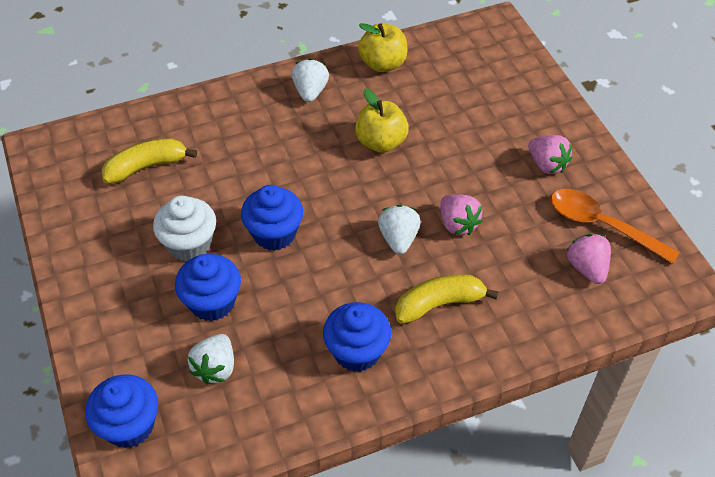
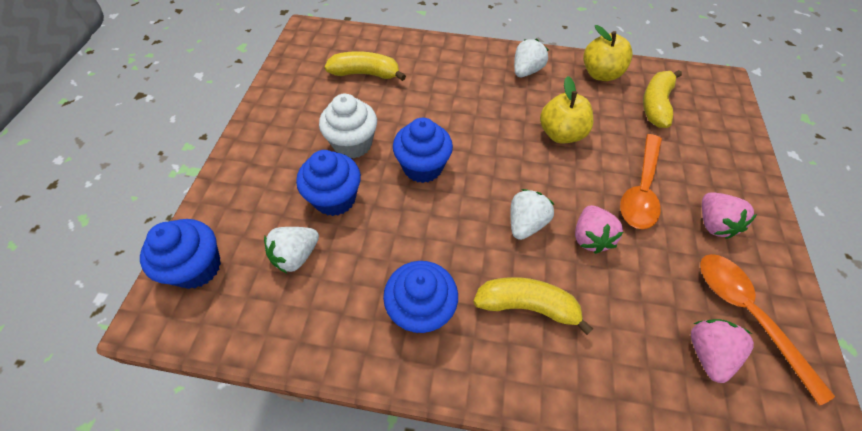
camera: 30 degrees right, 5 degrees up
(449, 74) = (655, 104): none -> yellow banana
(477, 162) = (641, 189): none -> orange spoon

